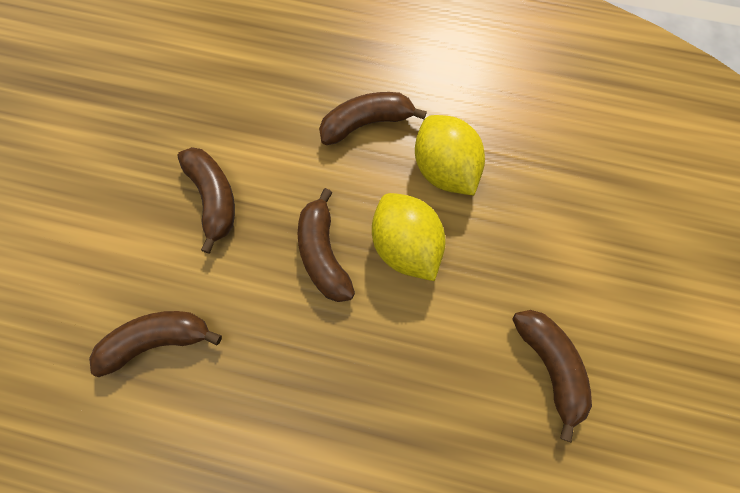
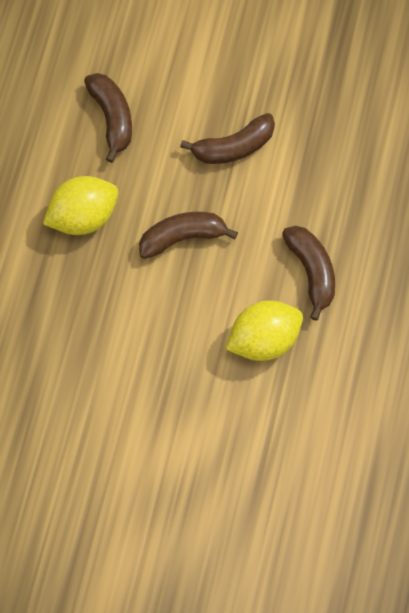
camera: 90 degrees right, 0 degrees up
(405, 246) = (189, 303): yellow lemon -> yellow lemon (83, 216)
(549, 366) = (85, 413): brown banana -> none

